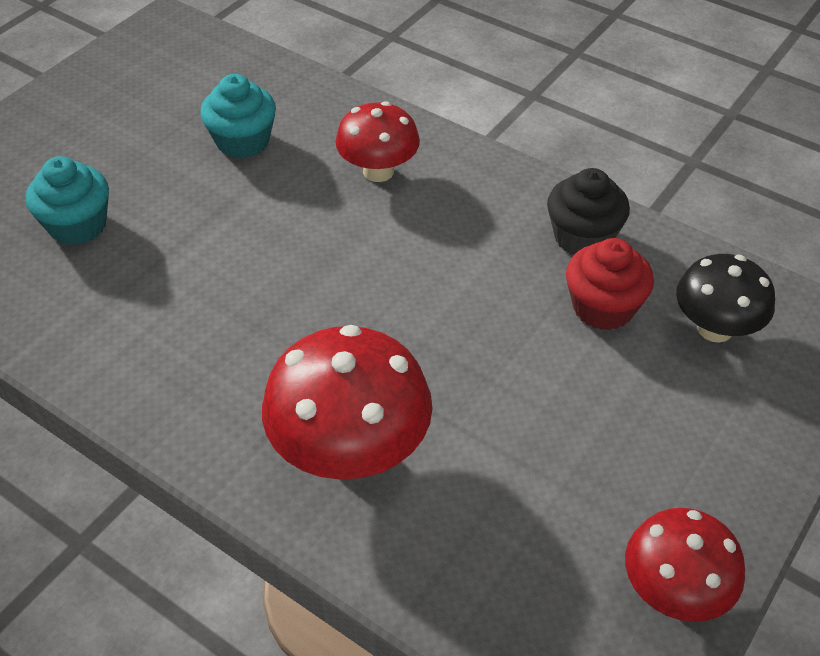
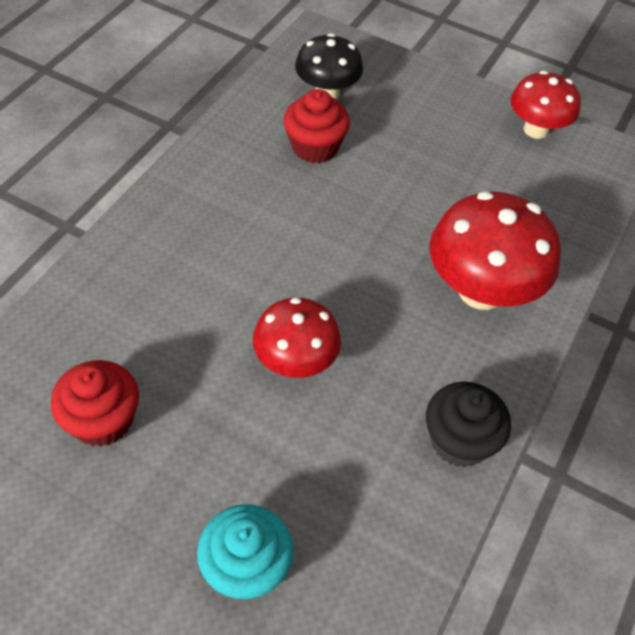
camera: 100 degrees left, 5 degrees up
(243, 141) = (102, 420): turquoise cupcake -> red cupcake
(378, 171) = (155, 294): red mushroom -> red mushroom (295, 362)
(582, 237) = (239, 154): black cupcake -> black cupcake (459, 440)

